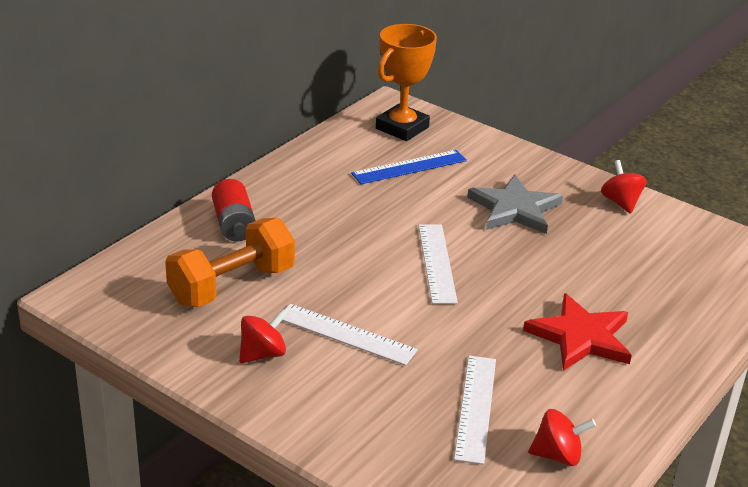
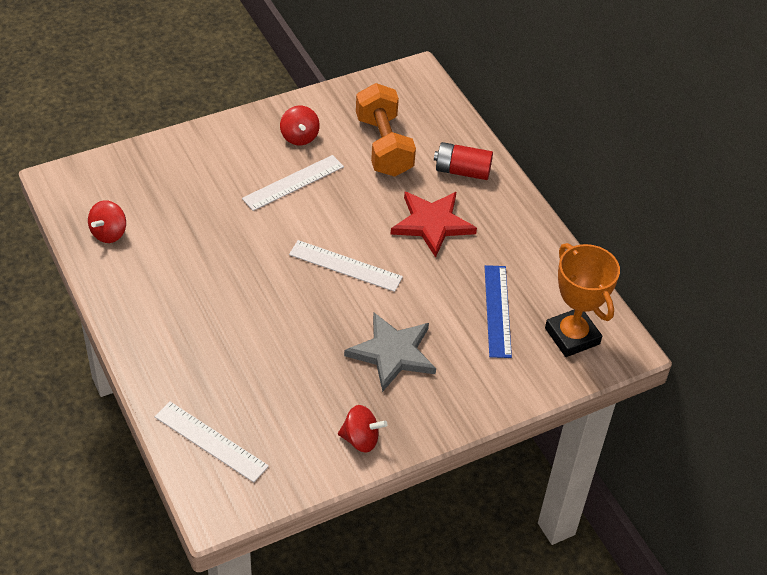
camera: 115 degrees right, 15 degrees up
(475, 408) = (178, 214): white ruler -> white ruler (211, 441)
(580, 337) = (205, 306): red star -> red star (432, 224)

